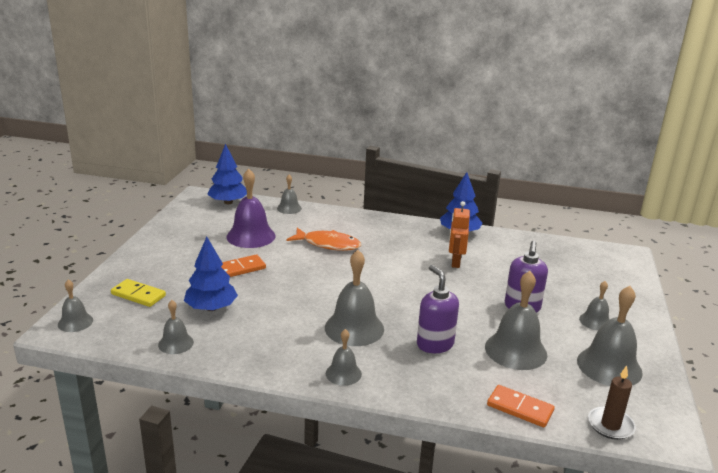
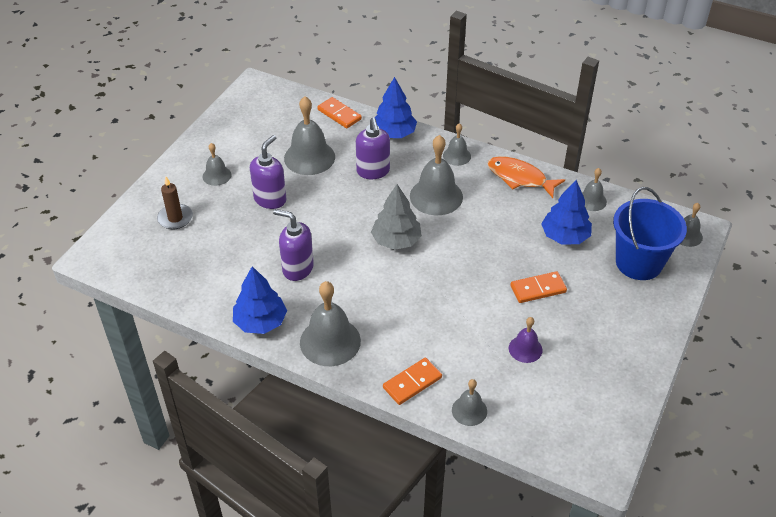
camera: 165 degrees left, 20 degrees up
(138, 295) = (638, 263): yellow domino -> blue bucket
(228, 202) = (557, 440): blue tree -> blue tree (394, 133)
(251, 236) = (525, 349): purple bell -> purple bell, size x0.55
(328, 244) = (432, 319): orange fish -> orange fish (520, 178)
(332, 215) = (412, 383): none -> orange domino
(379, 288) = (396, 240): none -> grey tree
(455, 262) = (297, 268): orange robot -> purple soap dispenser
(609, 366) = (246, 135): grey bell -> grey bell (330, 341)
(610, 425) = (286, 96): brown candle -> brown candle (175, 218)

